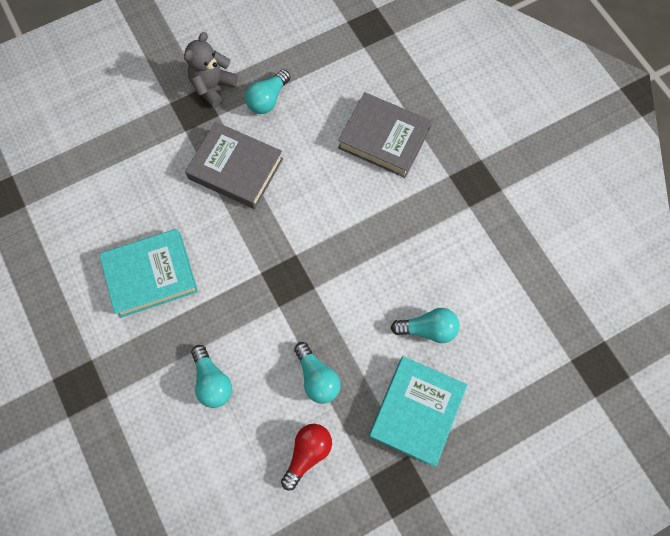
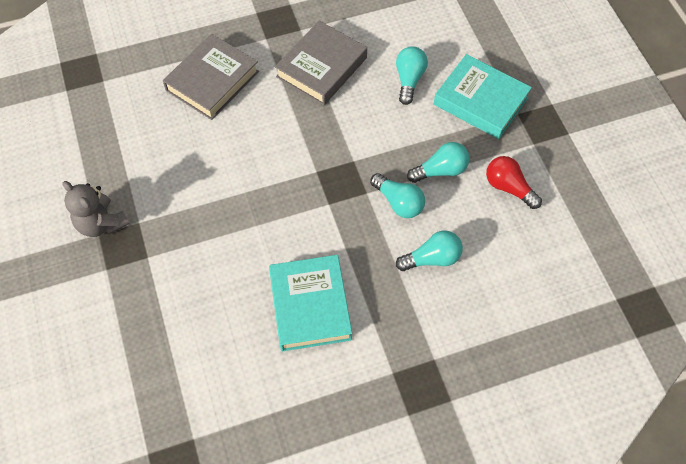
camera: 80 degrees left, 10 degrees down
(236, 169) = (208, 212): grey book -> grey book (321, 67)
(268, 99) = (135, 173): turquoise light bulb -> turquoise light bulb (398, 202)

